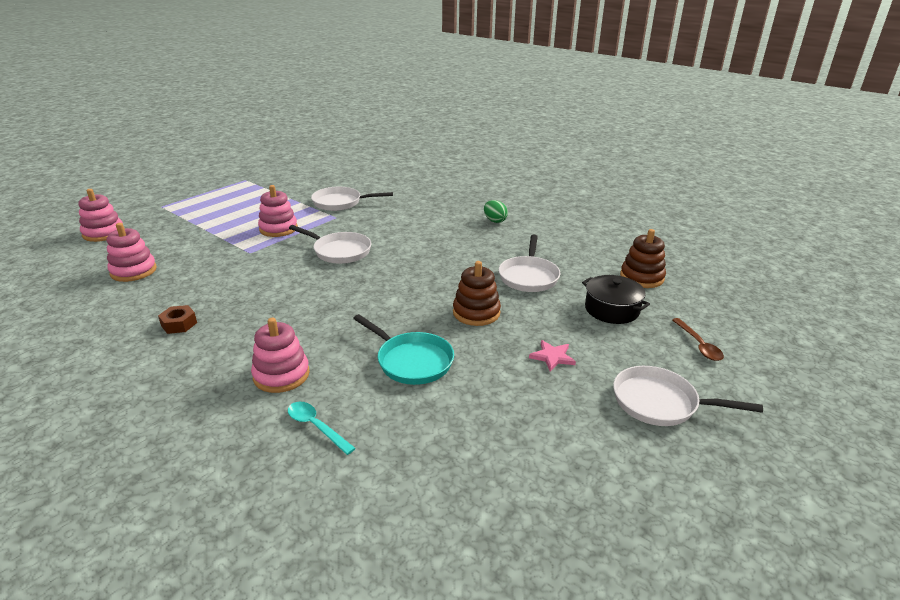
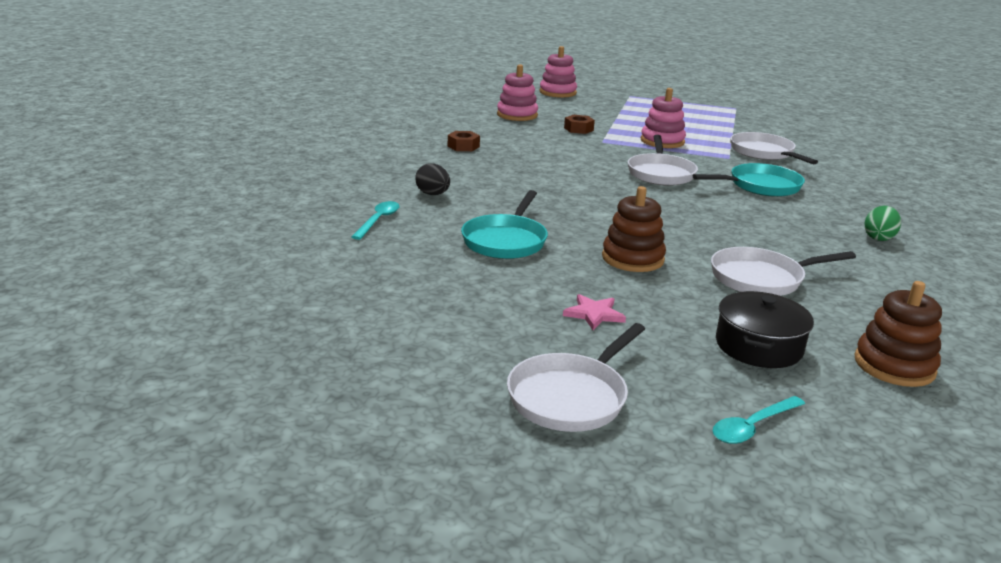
camera: 65 degrees right, 5 degrees down
(209, 253) = (578, 129): none -> brown nut
(281, 375) = (433, 194): pink stacking toy -> black egg
(394, 225) = (760, 186): none -> turquoise pan
(660, 403) = (571, 397): white pan -> white pan turned 135 degrees counterclockwise
(698, 345) = (752, 427): brown spoon -> turquoise spoon

